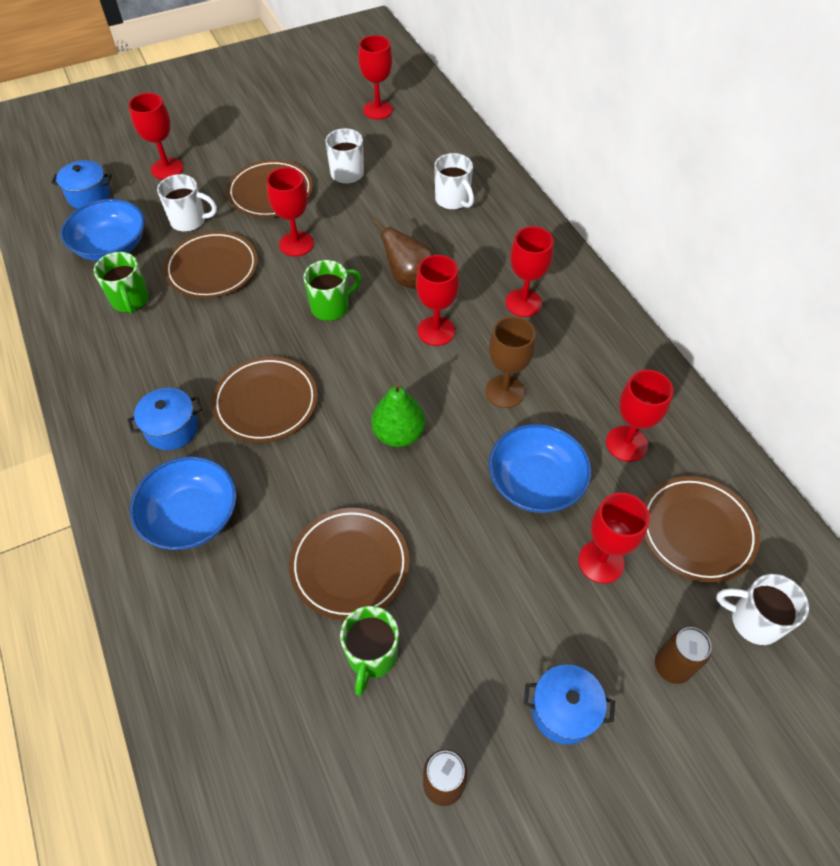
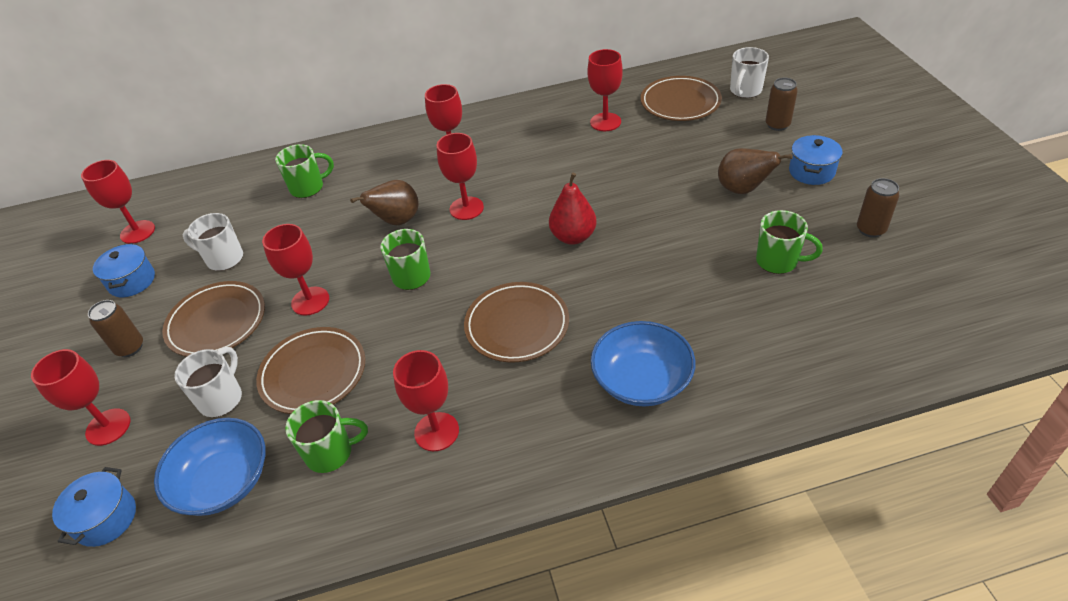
camera: 75 degrees left, 10 degrees down
(172, 429) = (533, 401): blue pot -> blue pot (132, 281)
(244, 152) = (130, 348): none -> brown can
(350, 565) = (699, 271): brown plate -> none
(398, 434) = (573, 237): green pear -> red pear
(453, 200) = (308, 187): white mug -> green mug
(504, 391) = (543, 175): brown goblet -> none
(508, 615) = (743, 189): none -> brown pear
(535, 482) = (632, 167): blue bowl -> none
(601, 562) = (701, 144): red goblet -> red goblet (436, 431)

